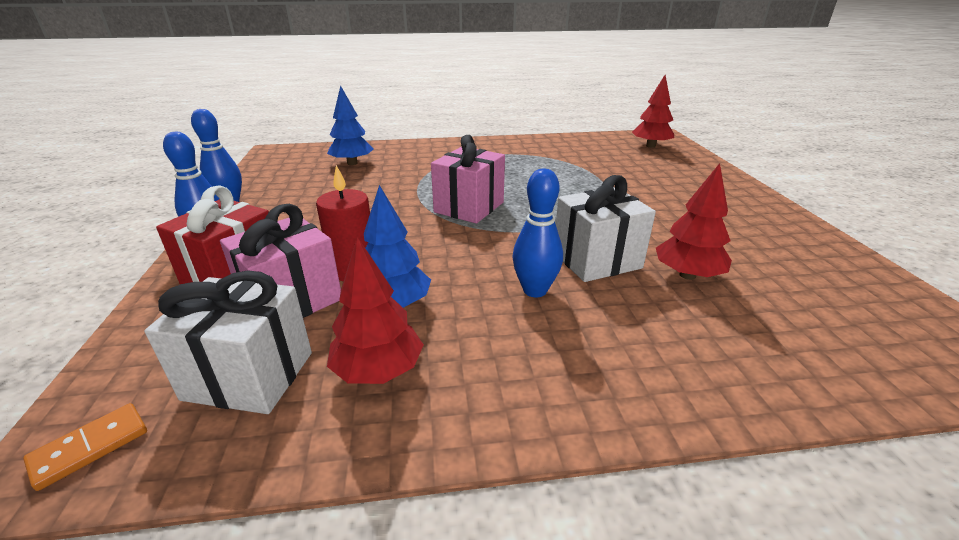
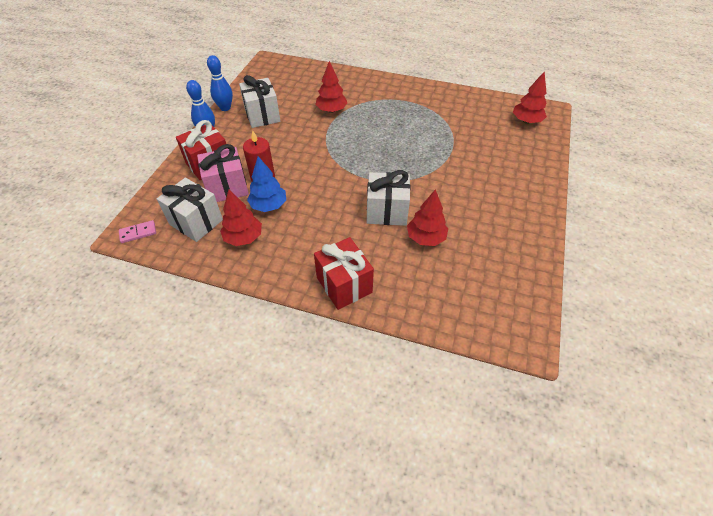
camera: 25 degrees right, 20 degrees up
(90, 447) = (138, 233): orange domino -> pink domino
(301, 200) = (262, 115): none -> white gift
(352, 163) = (307, 86): blue tree -> none
(407, 177) = (331, 110): none -> red tree
(469, 207) = (349, 149): pink gift -> none
(535, 290) = (338, 220): blue bowling pin -> none
(646, 385) = (344, 285): none -> red gift

